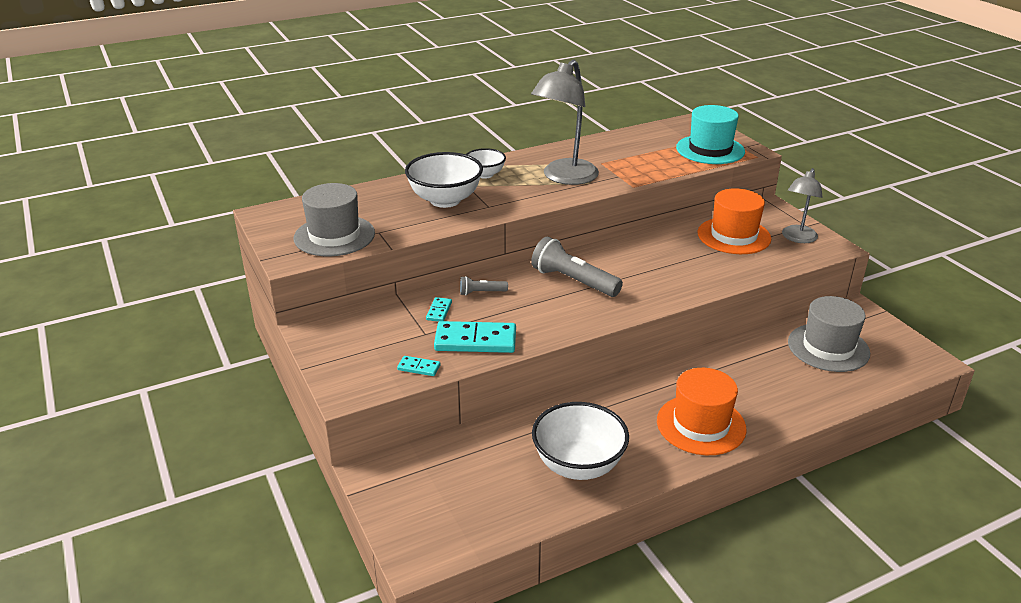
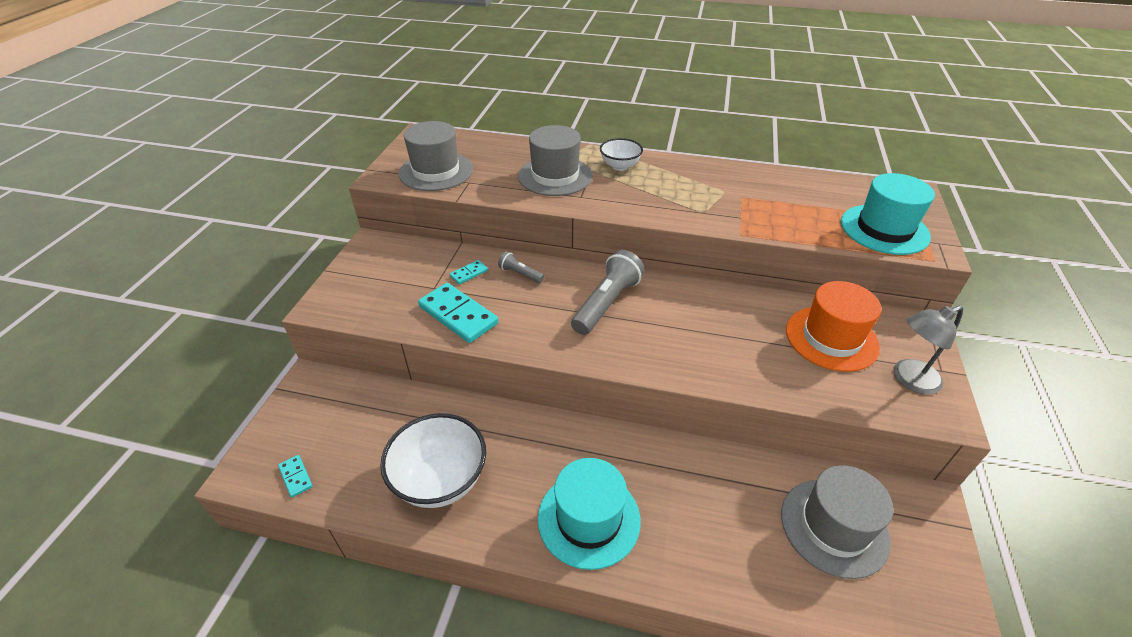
camera: 40 degrees right, 10 degrees up
(419, 367) = (390, 314): turquoise domino -> turquoise domino (295, 477)
(445, 200) = (555, 176): white bowl -> grey hat
(564, 177) = (685, 197): grey lamp -> none
(573, 281) = (607, 303): grey flashlight -> grey flashlight turned 45 degrees clockwise
(701, 425) = (589, 519): orange hat -> turquoise hat

